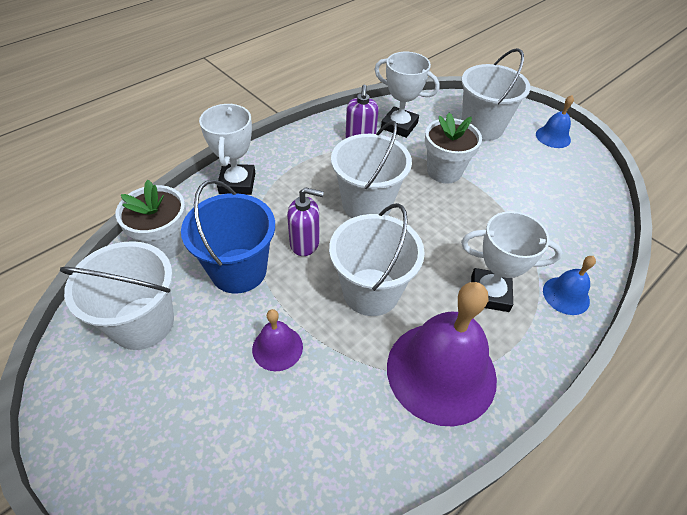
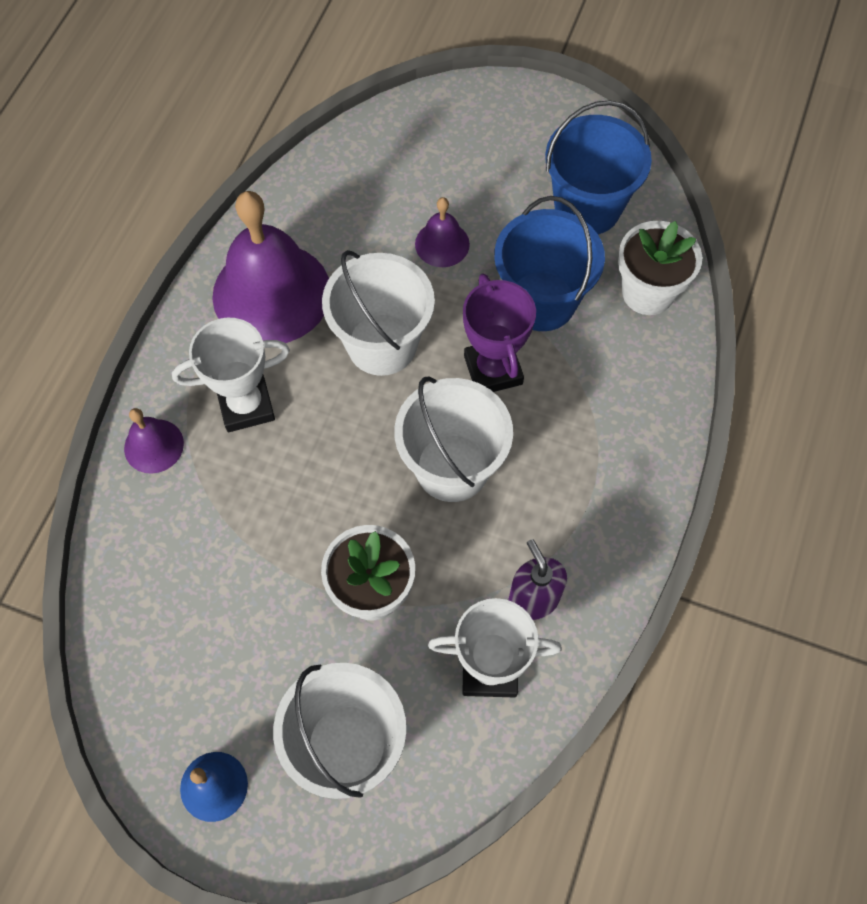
camera: 155 degrees right, 15 degrees up
(143, 323) = (587, 208): white bucket -> blue bucket
(237, 183) = (643, 418): white trophy -> none
(305, 243) = (493, 370): purple soap dispenser -> purple trophy
(566, 295) = (154, 446): blue bell -> purple bell

